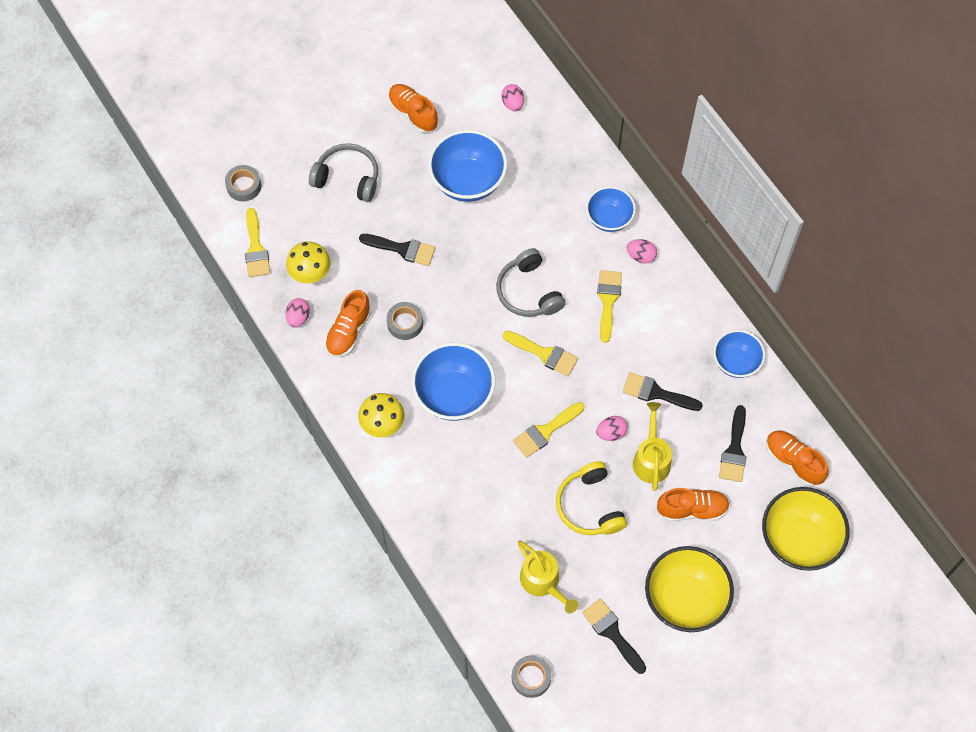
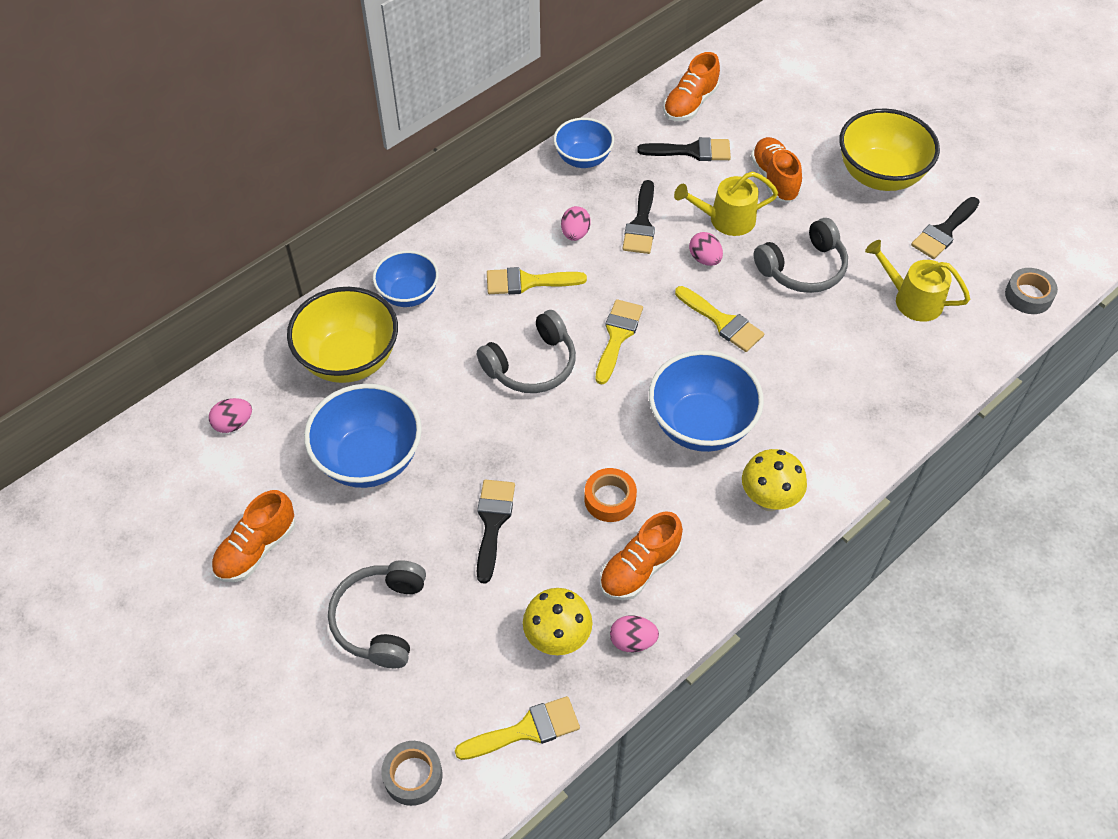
camera: 100 degrees left, 10 degrees down
(348, 331) = (639, 568): orange shoe -> orange shoe turned 120 degrees clockwise
(405, 323) = (610, 499): grey tape -> orange tape
(543, 582) = (912, 299): yellow watering can -> yellow watering can turned 105 degrees counterclockwise
(589, 506) = (803, 268): yellow headphones -> grey headphones
(641, 256) = (458, 257): pink egg -> pink egg (575, 233)
(799, 540) = (777, 94): yellow bowl -> yellow bowl (349, 359)

